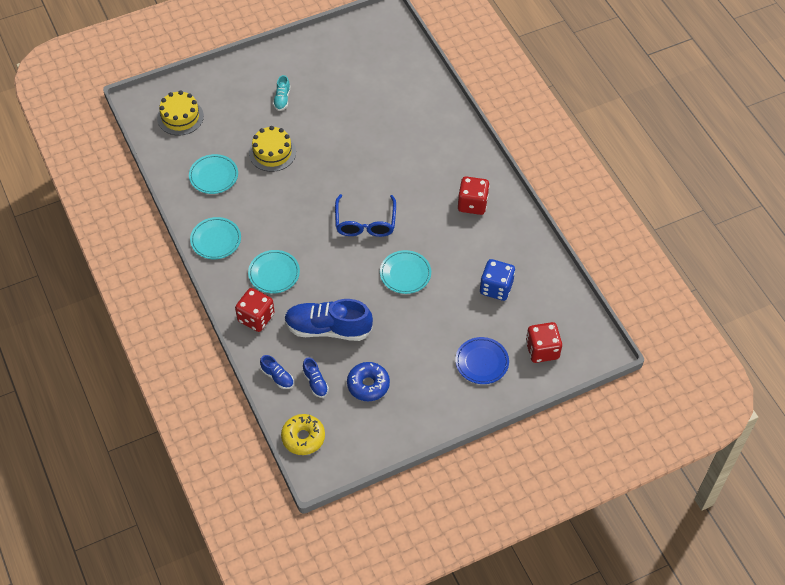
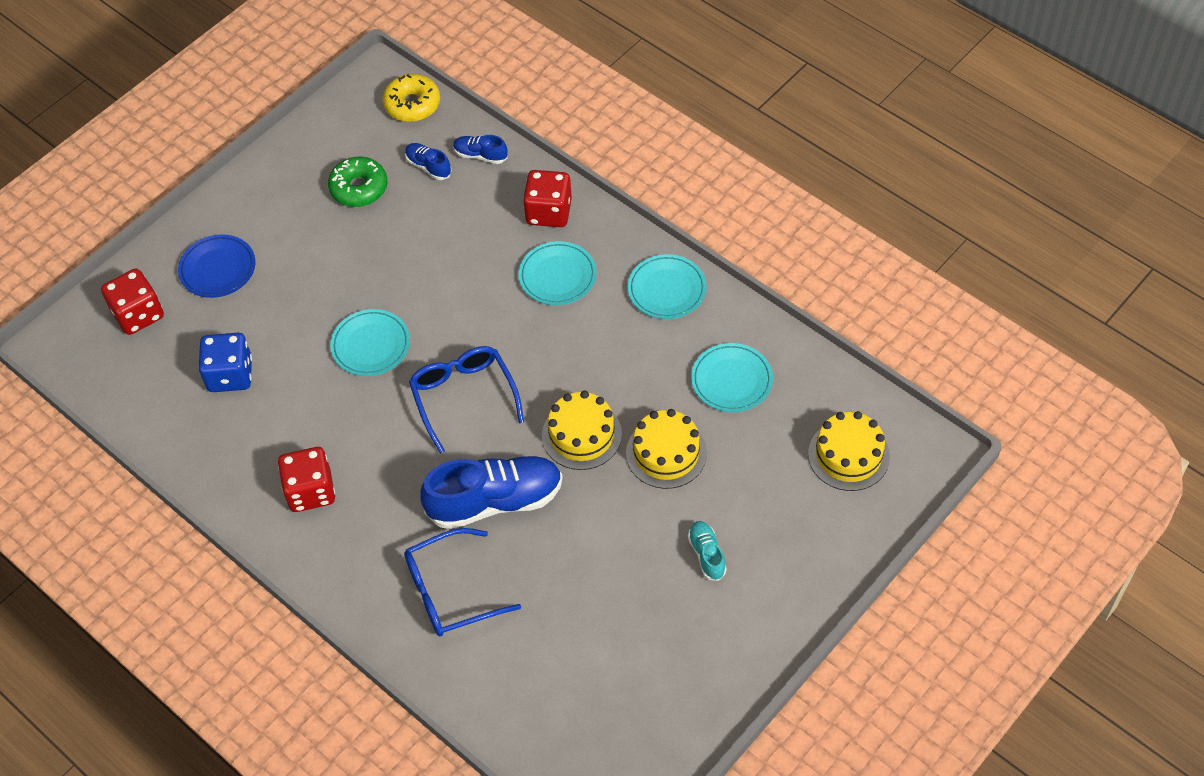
camera: 160 degrees right, 0 degrees up
(311, 178) = (581, 435): none -> yellow cake
(328, 328) = (445, 234): blue shoe -> blue shoe (495, 501)
(368, 385) = (359, 188): blue donut -> green donut
(419, 129) = (450, 592): none -> blue glasses

